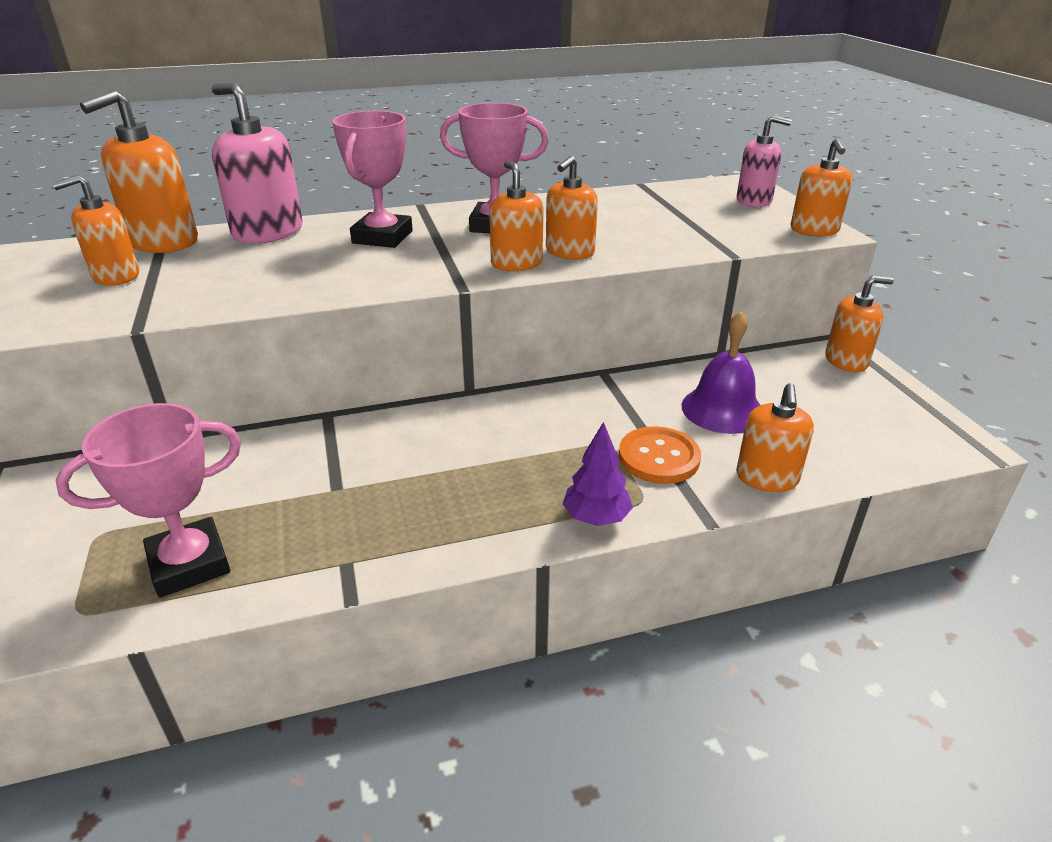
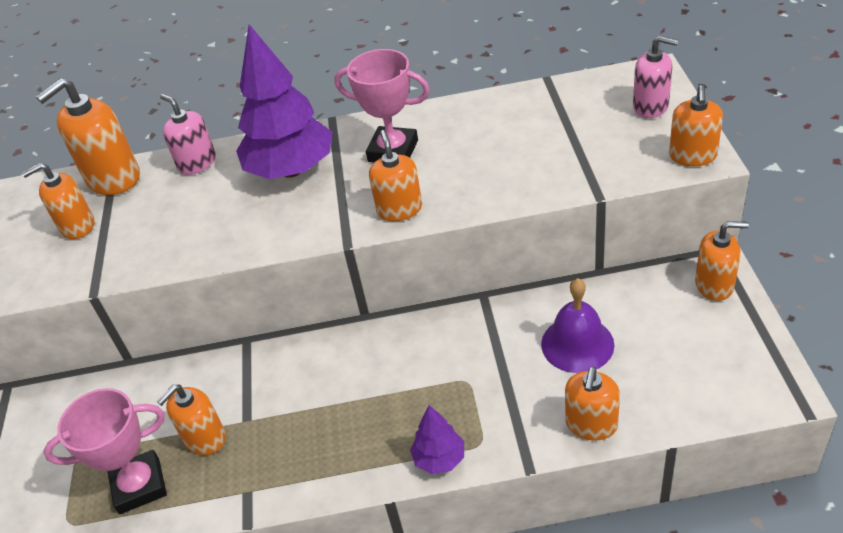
camera: 15 degrees right, 10 degrees up
(268, 232) = (197, 163): pink soap dispenser -> pink soap dispenser, size x0.65
(382, 237) = (291, 170): pink trophy -> purple tree
(569, 252) = (450, 192): orange soap dispenser -> orange soap dispenser (205, 438)
(658, 457) = (506, 398): orange button -> none

